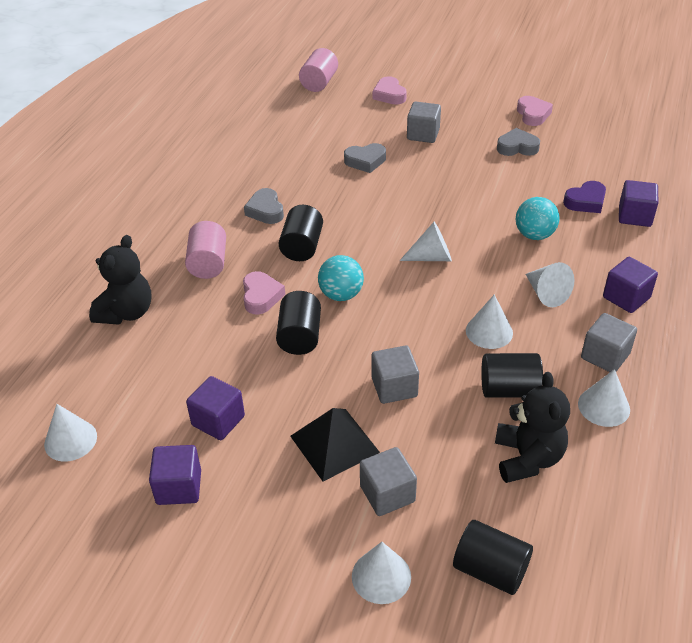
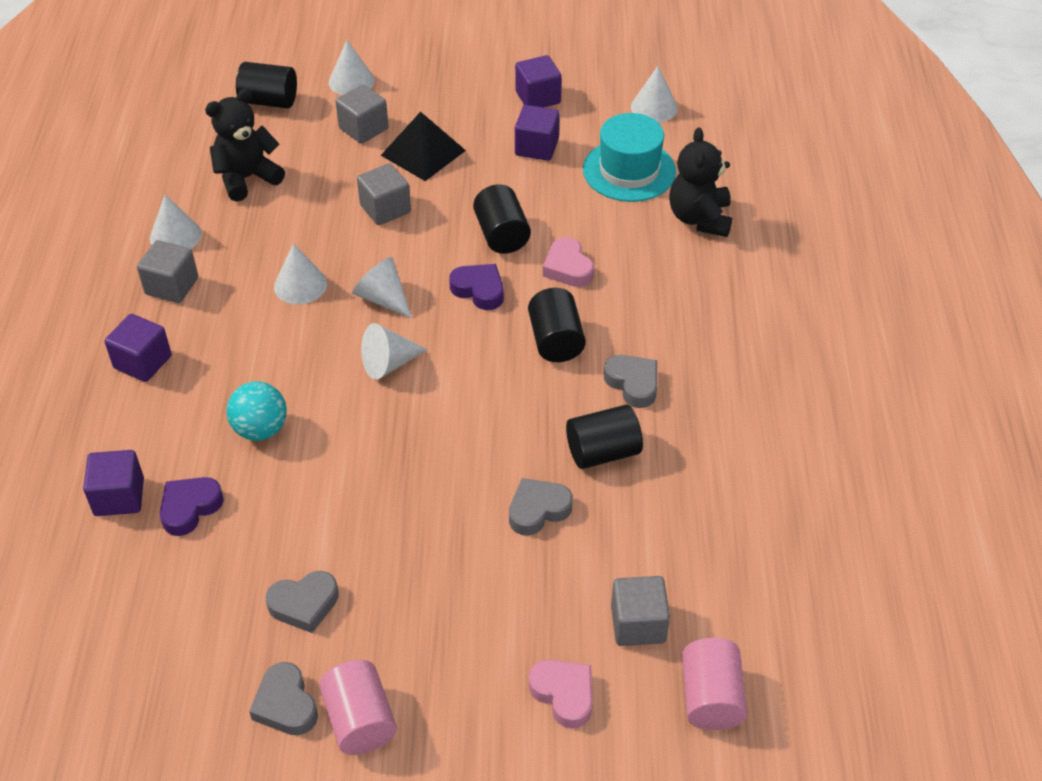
camera: 160 degrees right, 5 degrees up
(149, 372) = (629, 170): none -> turquoise hat
(208, 263) = (654, 293): pink cylinder -> pink cylinder (360, 720)
(341, 295) = (479, 290): turquoise ball -> purple heart
(423, 134) = (468, 597): grey cube -> grey cube (638, 624)
(509, 389) = (271, 231): black cylinder -> black cylinder (603, 452)
(527, 458) = (247, 178): black teddy bear -> black teddy bear turned 75 degrees clockwise
(533, 114) = (286, 704): pink heart -> grey heart
(546, 293) = (240, 345): white cone -> white cone (383, 298)

